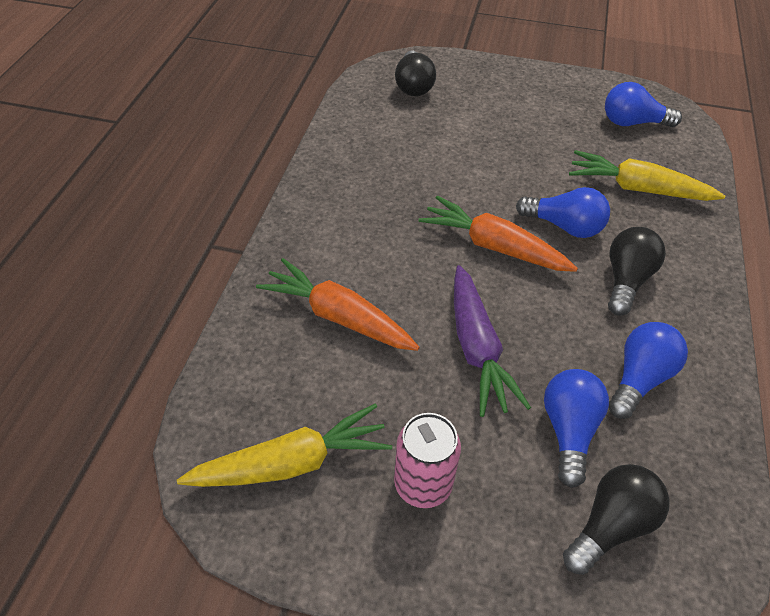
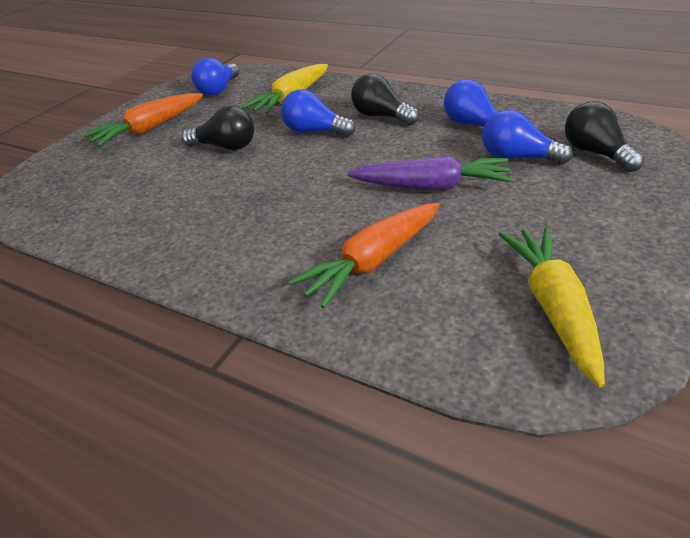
camera: 70 degrees left, 10 degrees down
(413, 86) = (67, 183): black light bulb -> black light bulb (226, 147)
(423, 484) = (570, 229): pink can -> none
(493, 246) = (320, 165): orange carrot -> orange carrot (149, 129)
(564, 226) = (314, 131): blue light bulb -> blue light bulb turned 105 degrees counterclockwise

